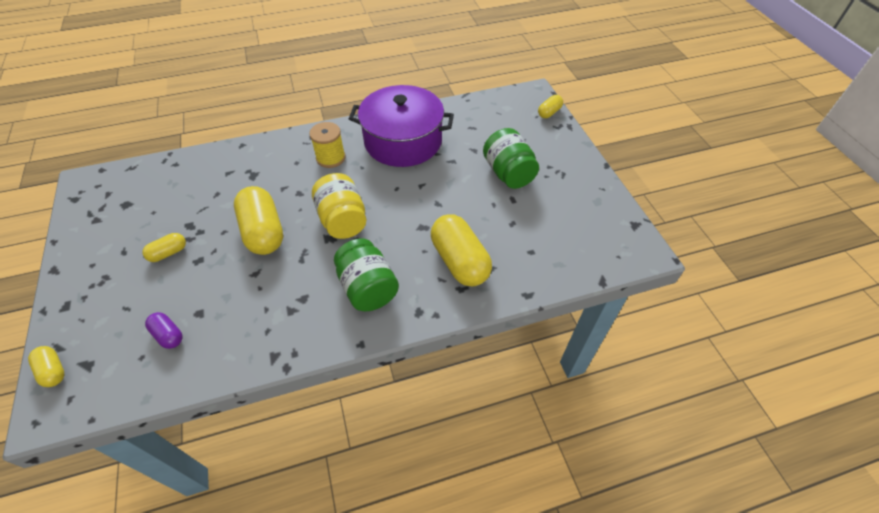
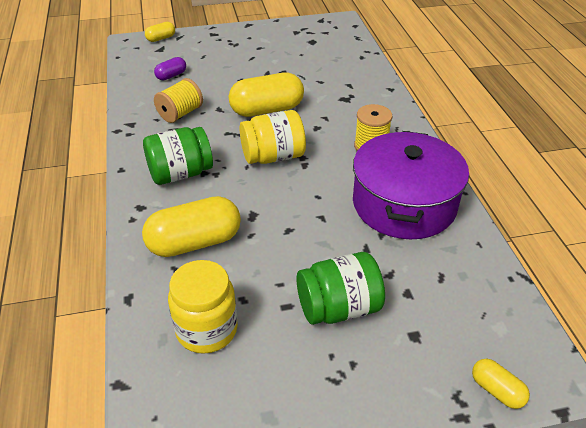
camera: 95 degrees right, 10 degrees down
(168, 253) = (253, 66): yellow capsule -> none
(259, 308) = (180, 113): none -> yellow spool
(544, 240) = (206, 329): none -> yellow jar

